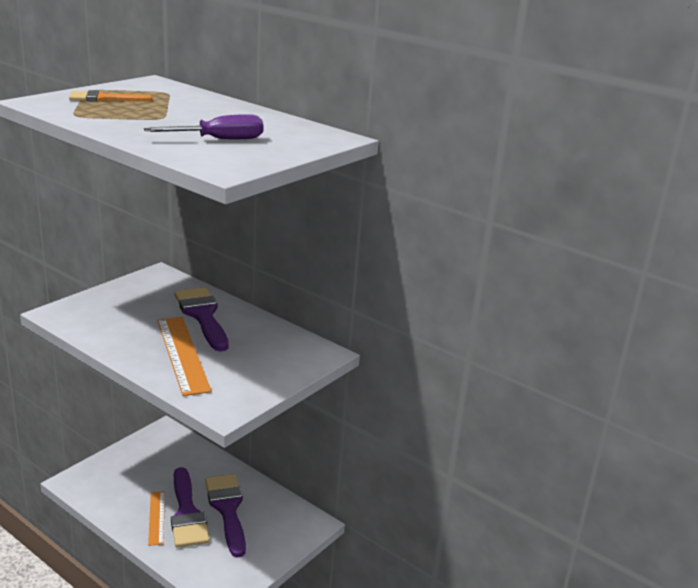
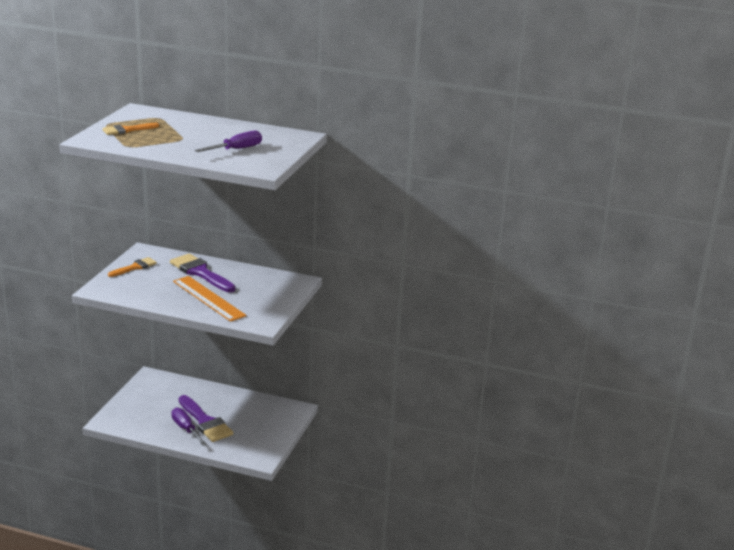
camera: 20 degrees left, 0 degrees up
(128, 292) = (135, 267): none -> orange brush
(157, 517) = (185, 429): orange ruler -> purple screwdriver
(227, 509) = (232, 413): purple brush -> none

